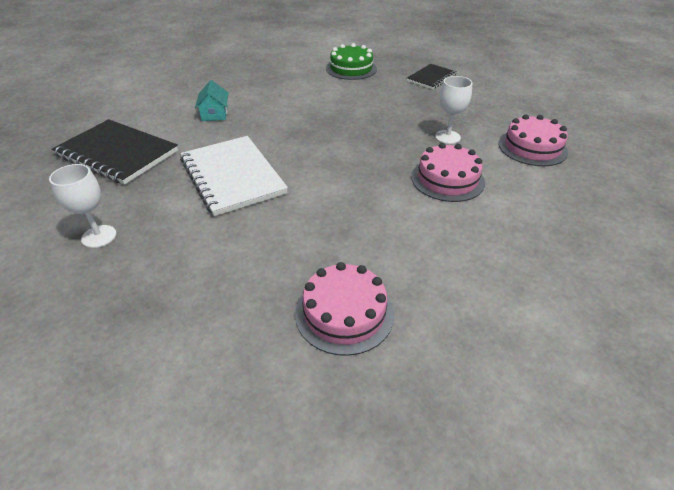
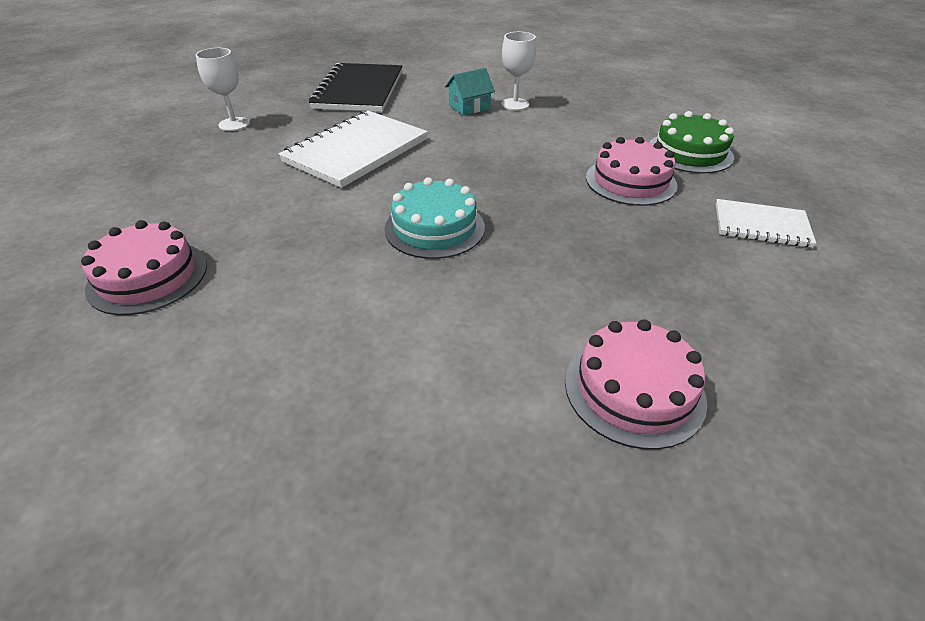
camera: 65 degrees right, 0 degrees up
(368, 167) = (434, 228): none -> turquoise cake
(431, 78) = (761, 225): black notebook -> white notebook
(447, 137) = (575, 280): white goblet -> white goblet (515, 104)
(447, 179) = (451, 302): pink cake -> pink cake (630, 181)

